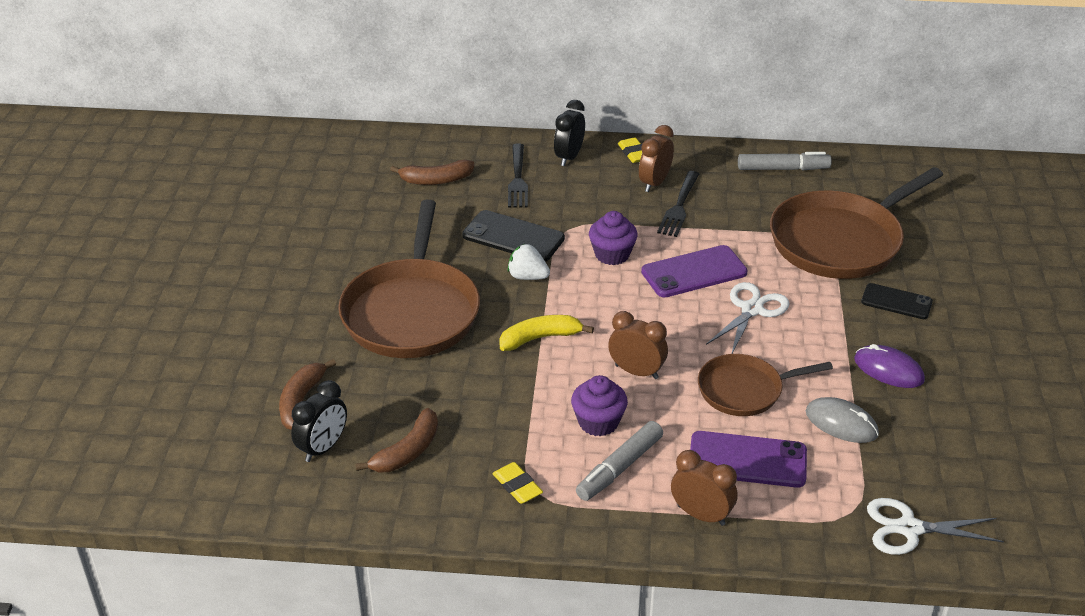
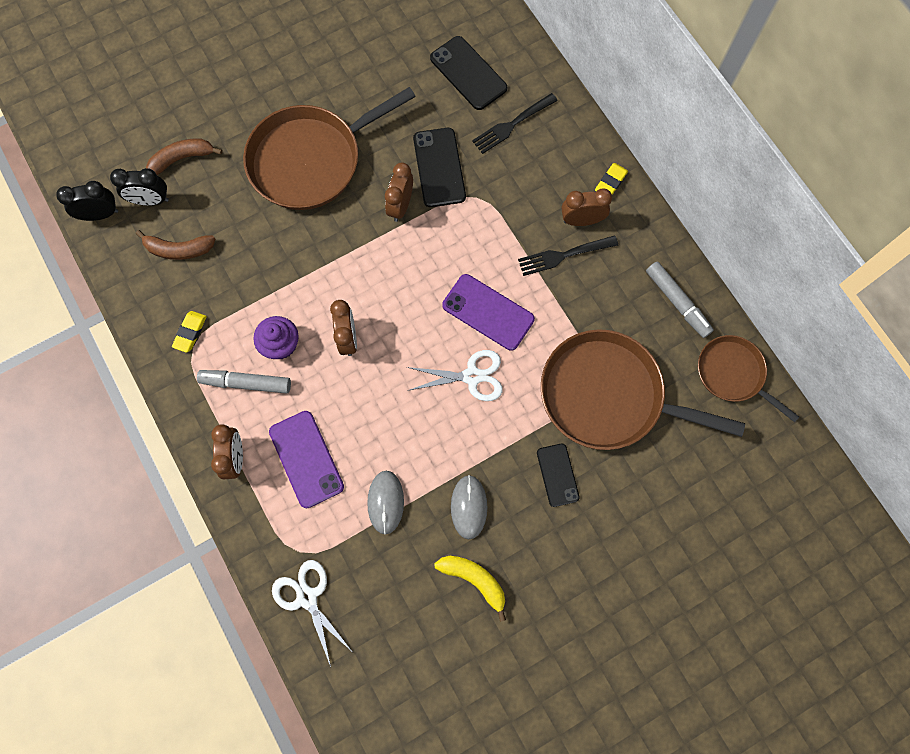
camera: 55 degrees right, 35 degrees up
(436, 180) = (468, 73): brown banana -> black phone
(527, 277) = (400, 206): white strawberry -> brown clock
(540, 338) = (340, 256): yellow banana -> yellow banana (474, 580)
(569, 157) = (568, 141): black clock -> black clock (100, 214)
(612, 254) = (467, 245): purple cupcake -> none
(744, 390) = (377, 419): brown pan -> brown pan (732, 374)
(888, 370) = (468, 507): purple mouse -> grey mouse

